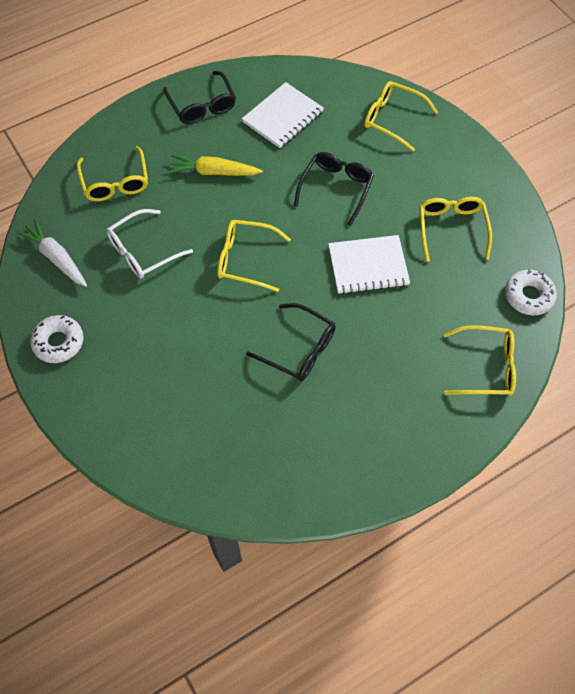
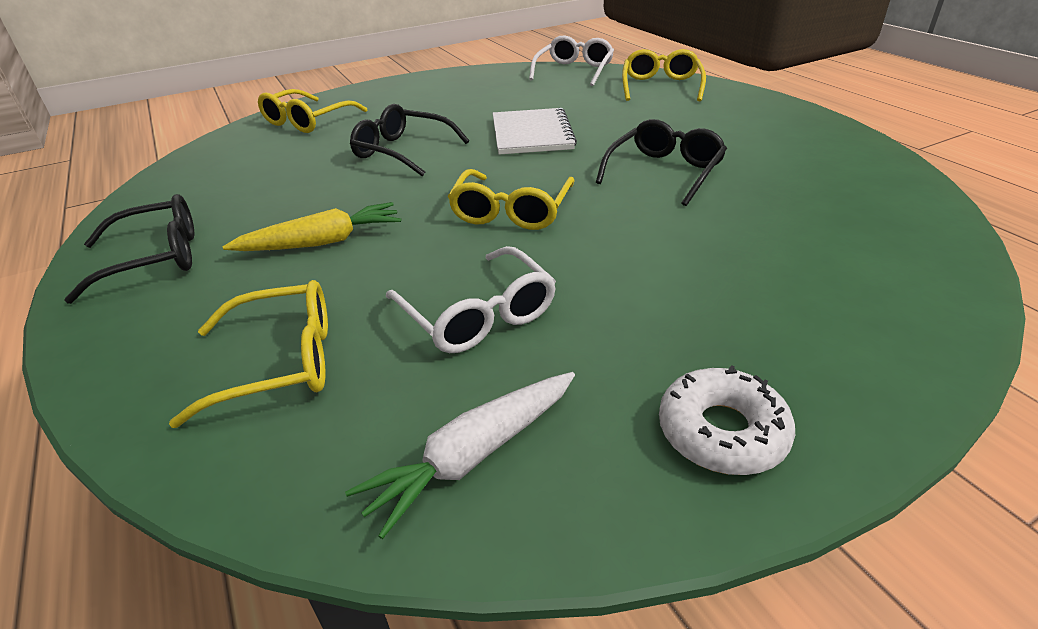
camera: 85 degrees left, 25 degrees down
(214, 172) = (321, 242): yellow carrot -> yellow carrot turned 120 degrees counterclockwise
(282, 117) = (245, 187): white notebook -> none
(451, 229) = (486, 97): yellow glasses -> none
(528, 296) = (574, 71): white donut -> white glasses

